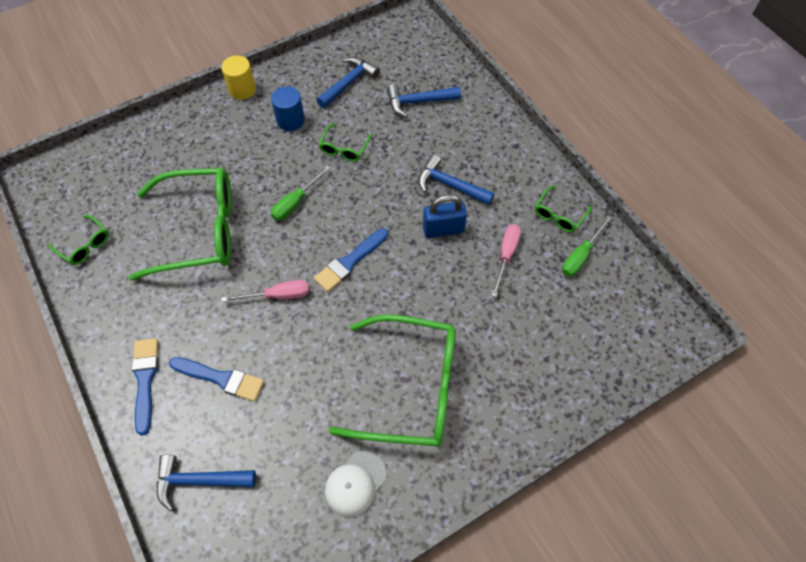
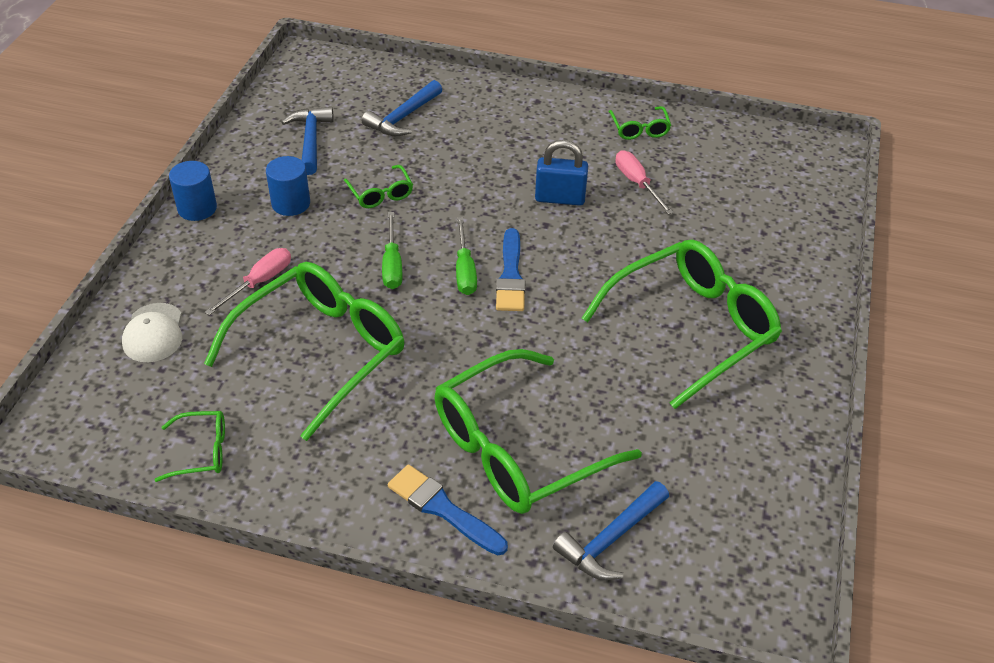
camera: 45 degrees left, 15 degrees down
(221, 378) = (517, 448): blue brush -> green glasses
(242, 89) = (197, 208): yellow cylinder -> blue cylinder
(278, 295) = (479, 347): pink screwdriver -> pink screwdriver (259, 282)
(355, 483) = (743, 428): white cap -> white cap (153, 333)
(443, 229) = (560, 198): blue padlock -> blue padlock turned 60 degrees clockwise
(449, 185) = (520, 163): blue hammer -> none
(580, 256) = (693, 146): green screwdriver -> green screwdriver (464, 270)

